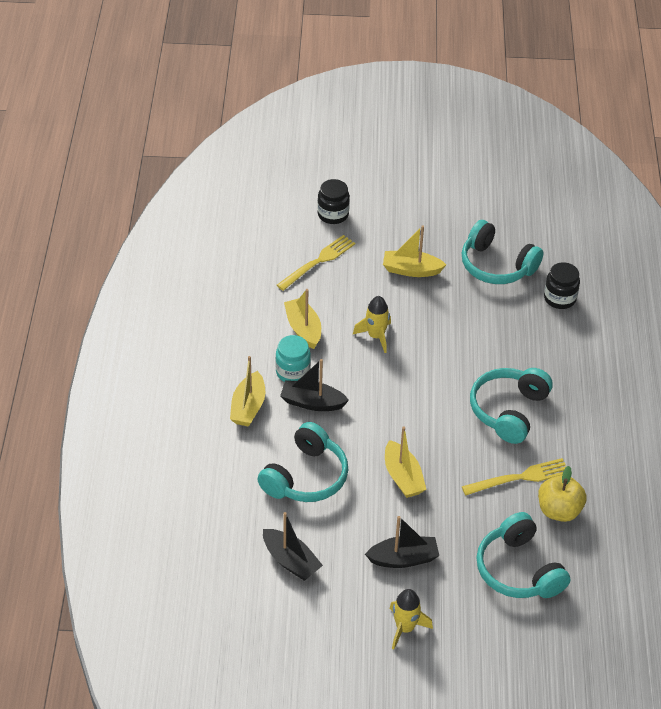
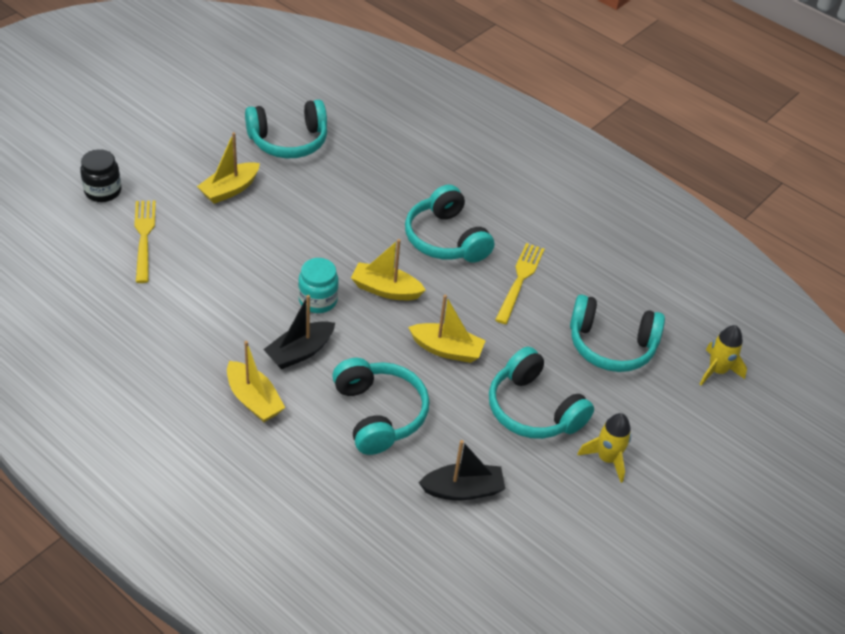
camera: 55 degrees left, 0 degrees up
(293, 372) = (250, 341): turquoise jar -> turquoise jar (318, 300)
(303, 329) = (209, 300): yellow boat -> yellow boat (386, 290)
(376, 336) = (275, 260): yellow rocket -> yellow rocket (717, 370)
(403, 559) = (533, 409): black boat -> turquoise headphones
(559, 298) = (365, 133): black jar -> none
(559, 511) = (575, 281): yellow apple -> none

